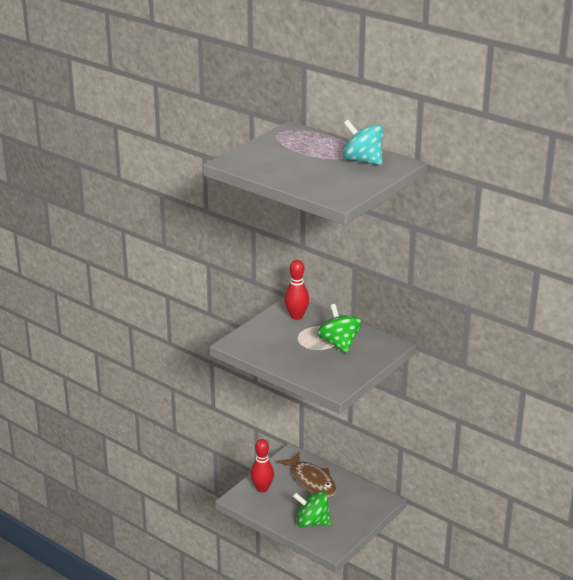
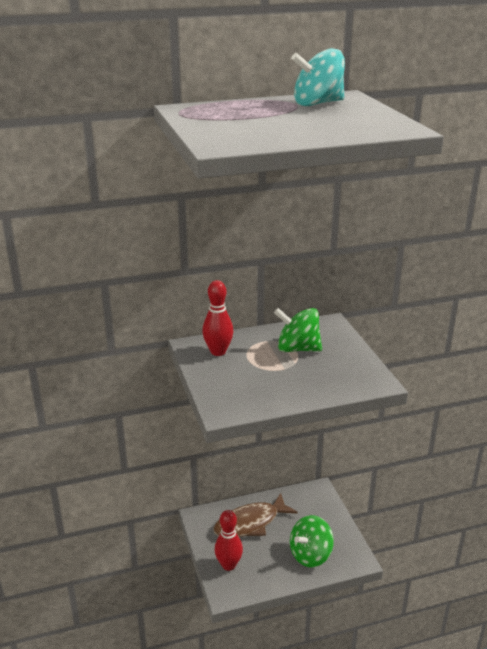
camera: 55 degrees left, 0 degrees up
(311, 481) = (250, 523): brown fish -> brown fish turned 150 degrees clockwise

